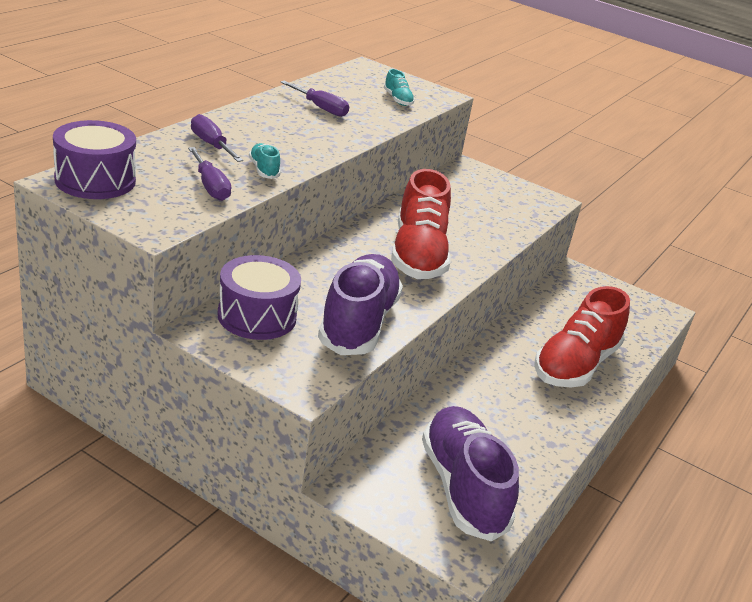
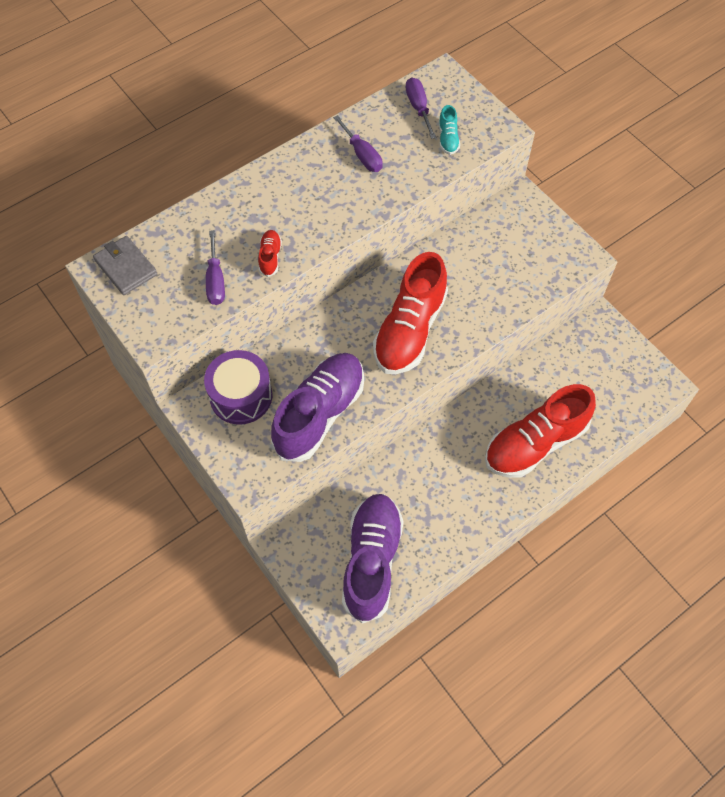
camera: 25 degrees right, 30 degrees up
(95, 180) = (126, 267): purple drum -> grey wallet
(211, 145) = (237, 216): purple screwdriver -> purple screwdriver (418, 108)
(264, 170) = (270, 257): turquoise shoe -> red shoe

